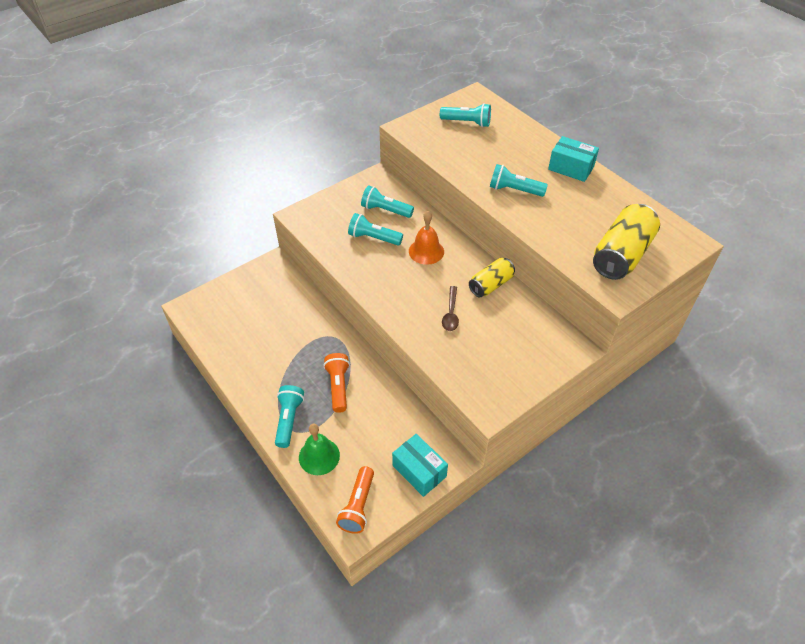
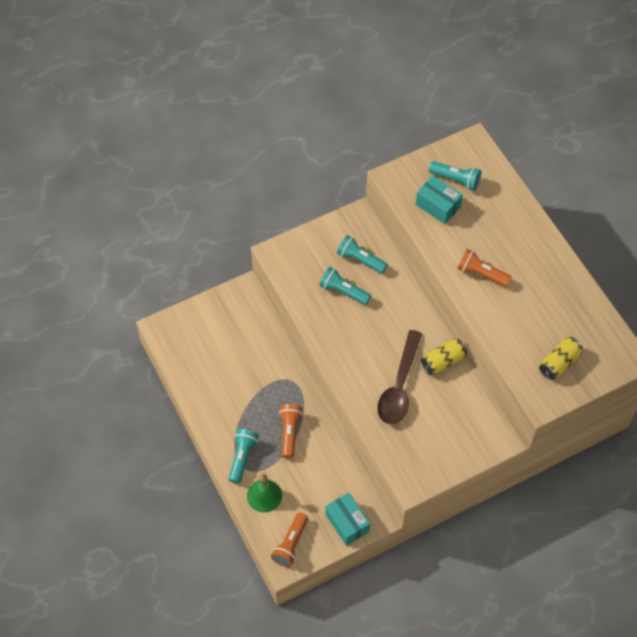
camera: 10 degrees right, 10 degrees up
(426, 251) = (390, 314): orange bell -> none
(451, 313) = (399, 386): brown spoon -> brown spoon, size x1.98
(514, 190) = (481, 274): turquoise flashlight -> orange flashlight
(571, 168) = (543, 254): turquoise box -> turquoise box (438, 206)
(621, 255) = (559, 363): yellow can -> yellow can, size x0.61

